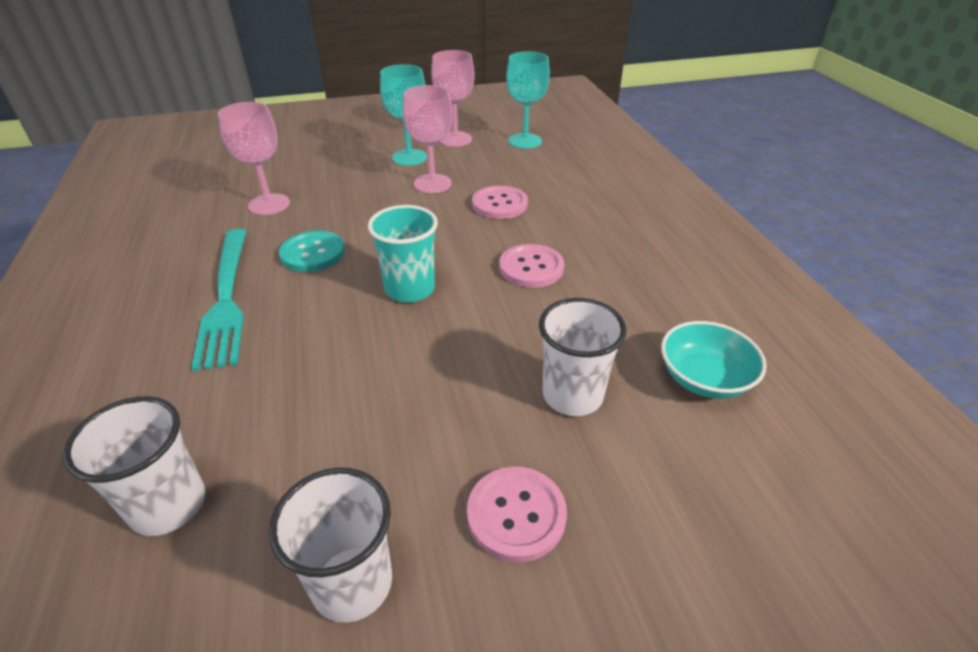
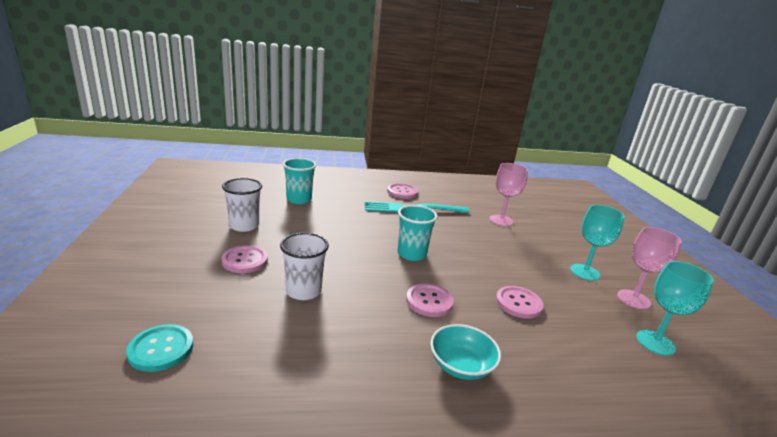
camera: 95 degrees right, 15 degrees down
(132, 318) = (402, 192): none -> pink button
(168, 505) = (299, 199): white cup -> turquoise cup
(312, 253) = (450, 229): turquoise button -> turquoise button (161, 349)
(432, 183) = (544, 277): pink goblet -> none
(704, 378) = (289, 349): turquoise bowl -> turquoise bowl (461, 365)

